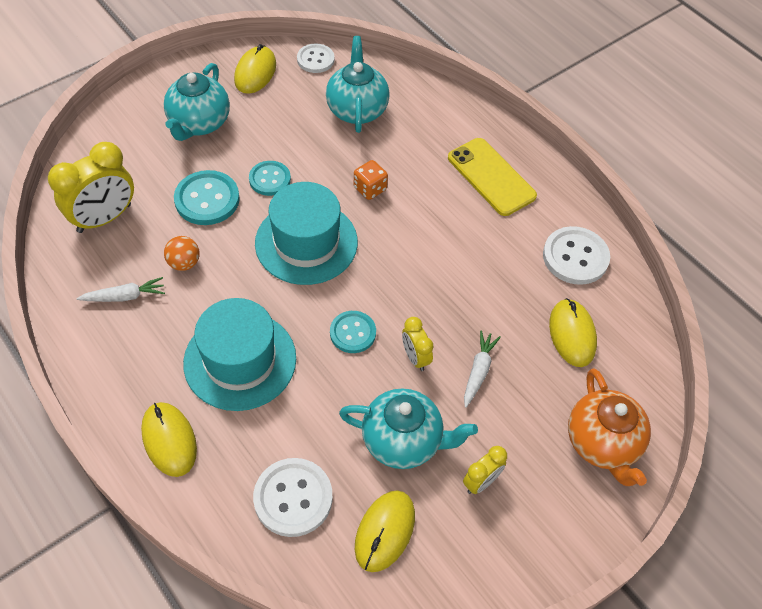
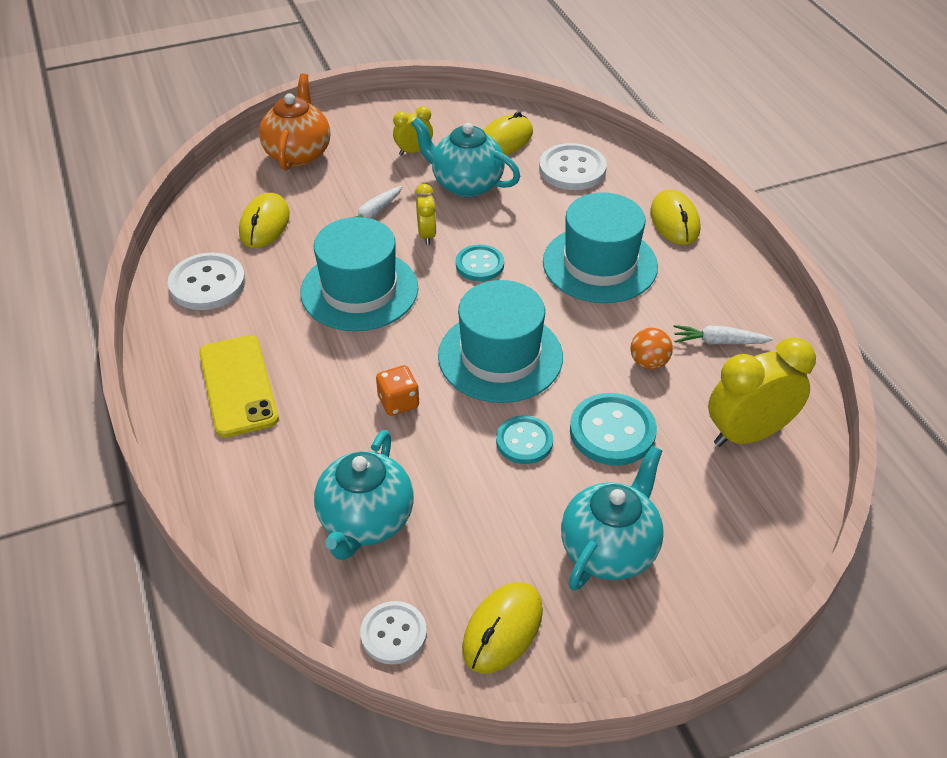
camera: 160 degrees left, 10 degrees down
(446, 280) = (359, 290): none -> turquoise hat

